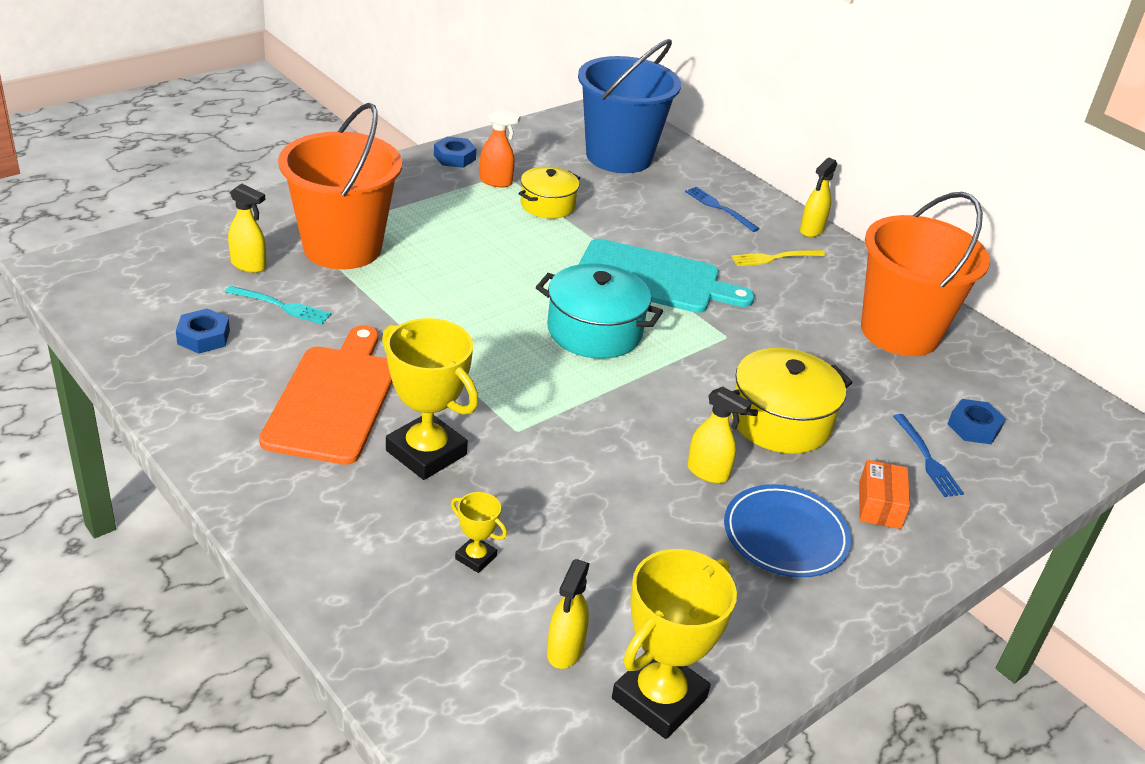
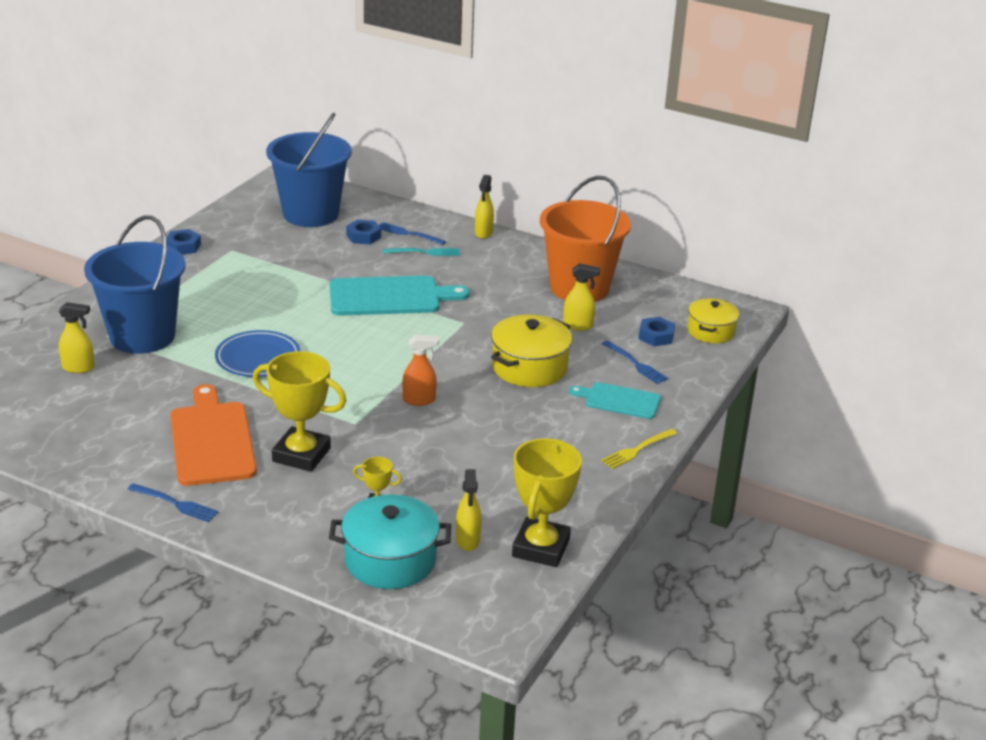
camera: 20 degrees left, 5 degrees down
(203, 337) = (83, 426): blue nut -> blue nut (363, 236)
(237, 470) = (175, 503): none -> blue fork
(282, 306) = (126, 389): turquoise fork -> turquoise fork (425, 252)
(342, 248) = (142, 336): orange bucket -> blue bucket
(496, 182) = (228, 257): orange spray bottle -> orange spray bottle (419, 400)
(547, 205) = (279, 264): yellow pot -> yellow pot (711, 331)
(594, 331) = (369, 344): turquoise pot -> turquoise pot (390, 560)
(708, 472) = (499, 412): yellow spray bottle -> yellow spray bottle (578, 326)
(774, 258) = (467, 260): yellow fork -> yellow fork (637, 450)
(785, 535) = (569, 435): blue plate -> blue plate (258, 358)
(879, 505) = (619, 400): orange box -> turquoise cutting board

